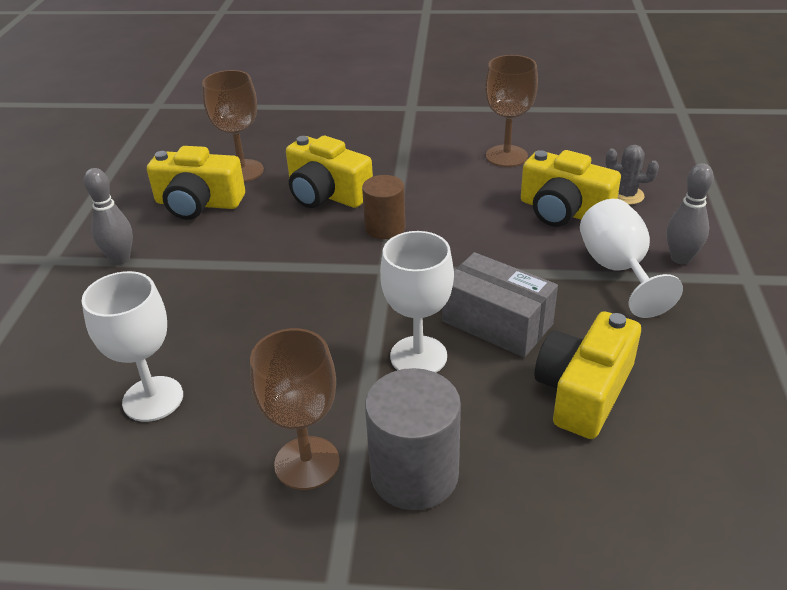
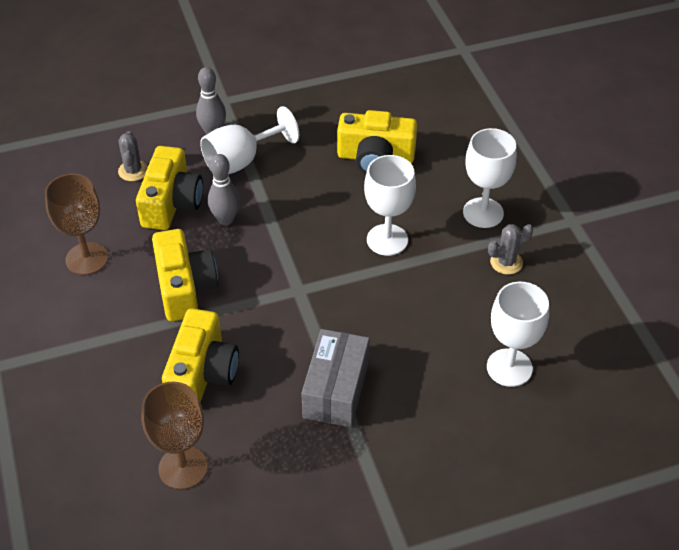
camera: 115 degrees left, 10 degrees up
(120, 259) = (374, 491): grey bowling pin -> grey bowling pin (225, 219)
(198, 203) = (259, 476): yellow camera -> yellow camera (184, 287)
(307, 463) = (506, 262): brown goblet -> grey cactus
(385, 227) = (241, 309): brown cylinder -> none
(414, 474) = (483, 213): grey cylinder -> white goblet
(497, 322) = (331, 209): grey box -> grey box (336, 390)

